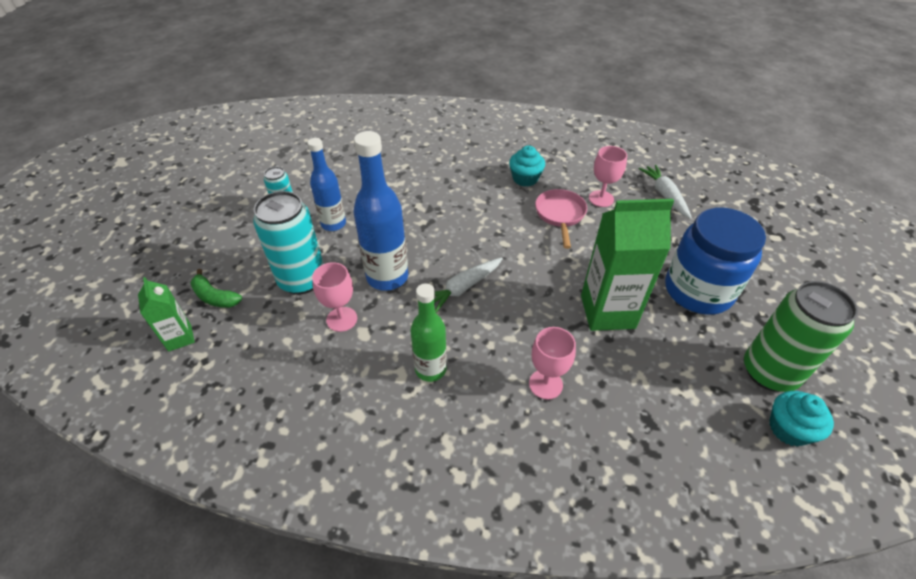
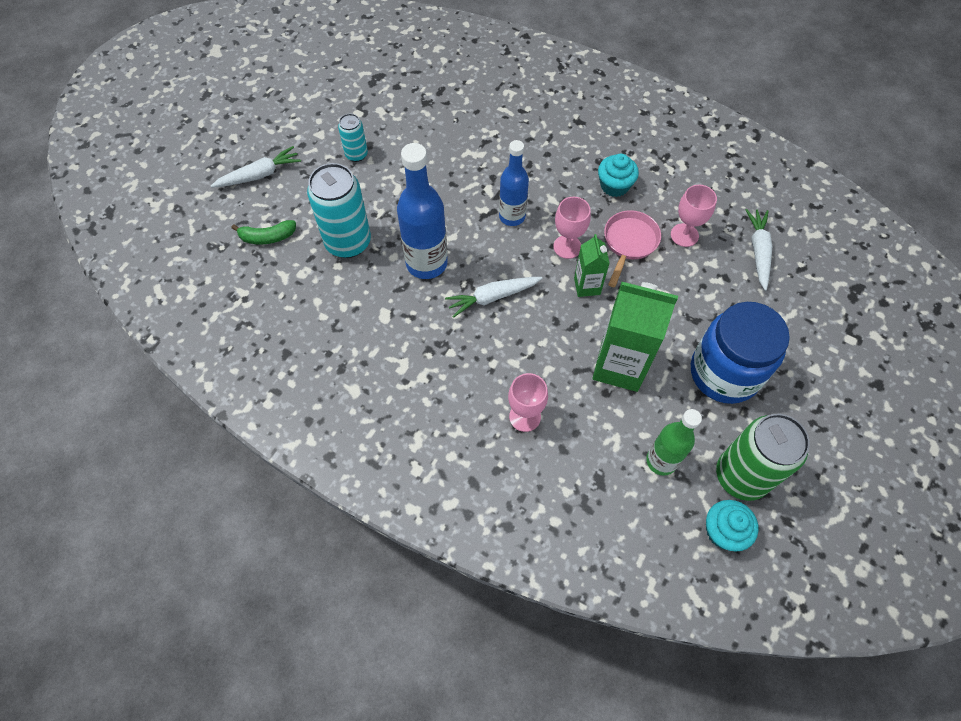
camera: 20 degrees right, 15 degrees up
(180, 338) = (229, 270): green carton -> green carton (587, 286)
(191, 246) = (259, 175): none -> white carrot
(215, 297) = (267, 237): green banana -> green banana turned 60 degrees counterclockwise
(333, 224) = (396, 187): blue bottle -> blue bottle (512, 216)
(342, 319) = (370, 295): pink goblet -> pink goblet (567, 247)
(430, 369) = (430, 369): green bottle -> green bottle (661, 461)

